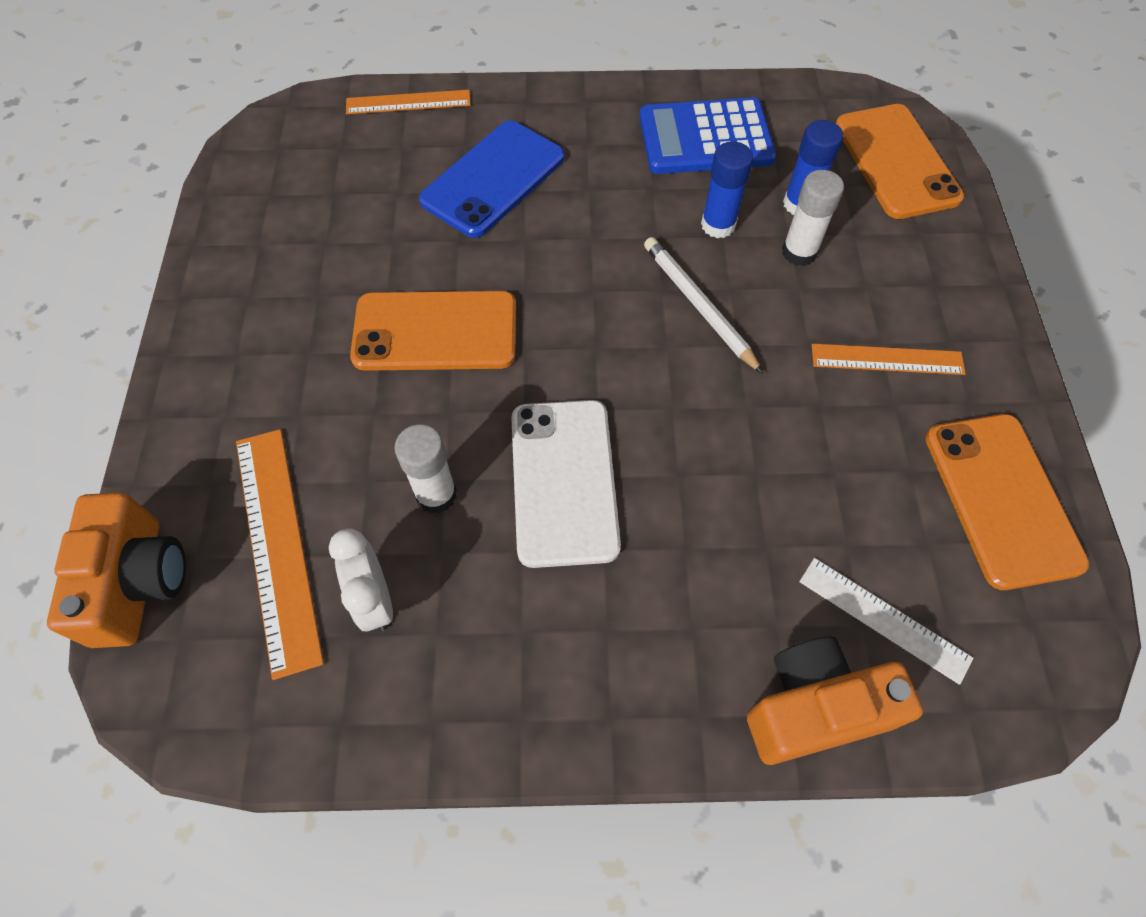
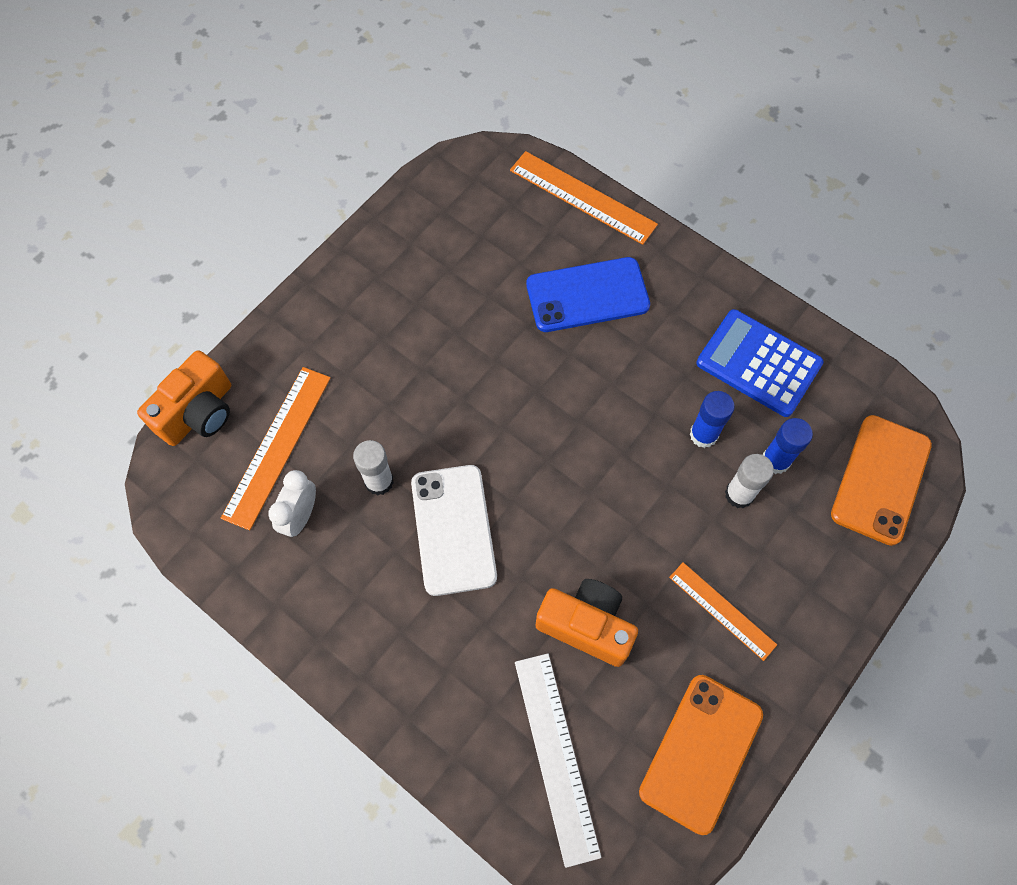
camera: 40 degrees right, 5 degrees up
(408, 102) = (583, 197): orange ruler -> orange ruler, size x1.57
(435, 332) = (462, 378): orange phone -> none
(563, 481) = (453, 529): white phone -> white phone turned 45 degrees counterclockwise
(698, 305) = (636, 481): white pencil -> none
(814, 708) = (469, 767): orange camera -> orange camera (586, 625)
(883, 619) = (556, 756): white ruler -> white ruler, size x1.57

